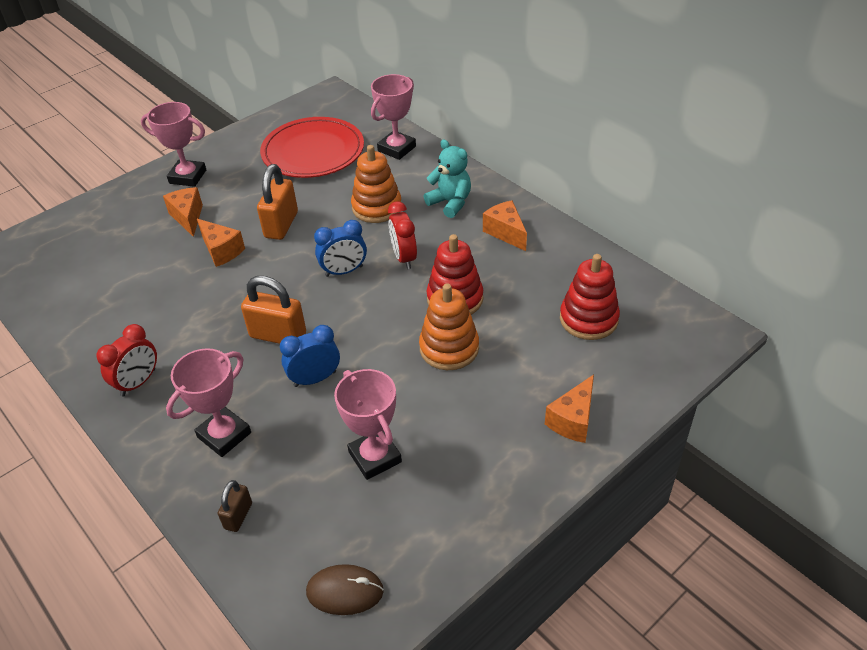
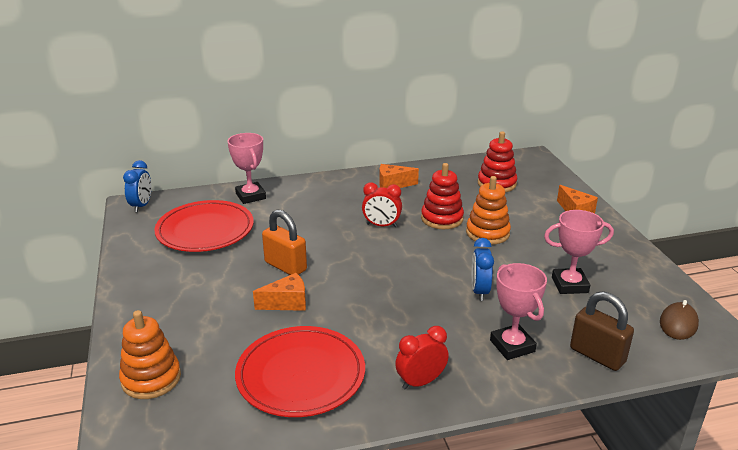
camera: 65 degrees left, 15 degrees down
(120, 302) = (301, 375): none -> red plate
(138, 382) = (420, 382): red clock -> red clock turned 90 degrees counterclockwise
(188, 177) = (153, 300): pink trophy -> none
(188, 217) = (217, 312): orange cheese -> none
(238, 516) = (597, 355): brown padlock -> brown padlock, size x1.80
(278, 335) = (419, 297): orange padlock -> none
(344, 271) = (372, 252): blue clock -> blue clock (141, 206)
(377, 207) = (312, 221): orange stacking toy -> orange stacking toy (151, 379)
(450, 203) = (340, 194): turquoise teddy bear -> none

